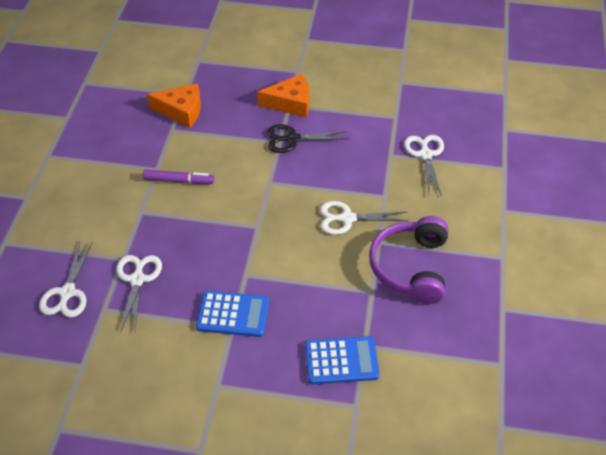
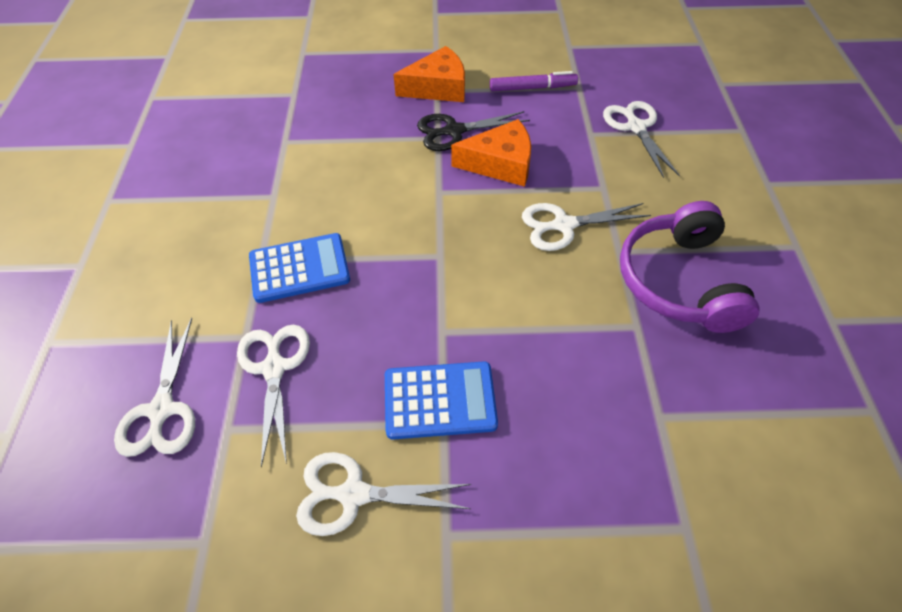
camera: 10 degrees left, 5 degrees up
(169, 356) = (353, 494): none -> white scissors
(179, 181) = (309, 208): purple marker -> purple marker (532, 88)
(181, 111) = (293, 115): orange cheese -> orange cheese (500, 164)
(341, 361) = (634, 450): blue calculator -> blue calculator (299, 268)

